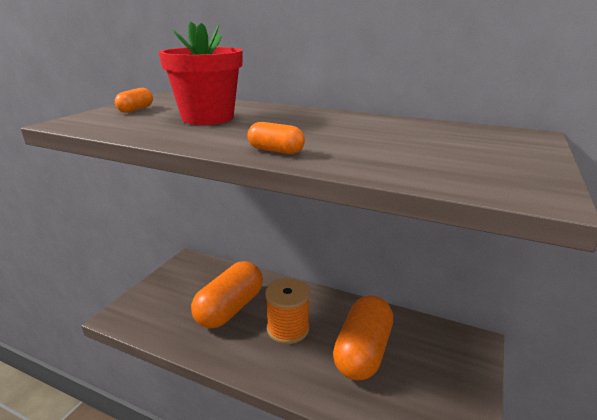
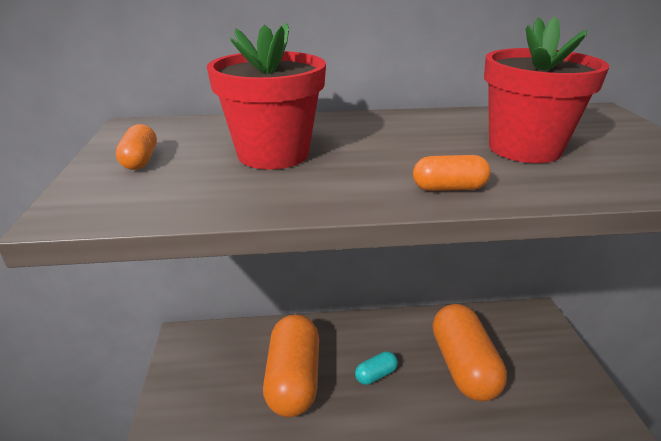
camera: 30 degrees left, 5 degrees up
(288, 329) = (376, 375): orange spool -> turquoise capsule
(388, 143) = (524, 148): none -> red flower pot

